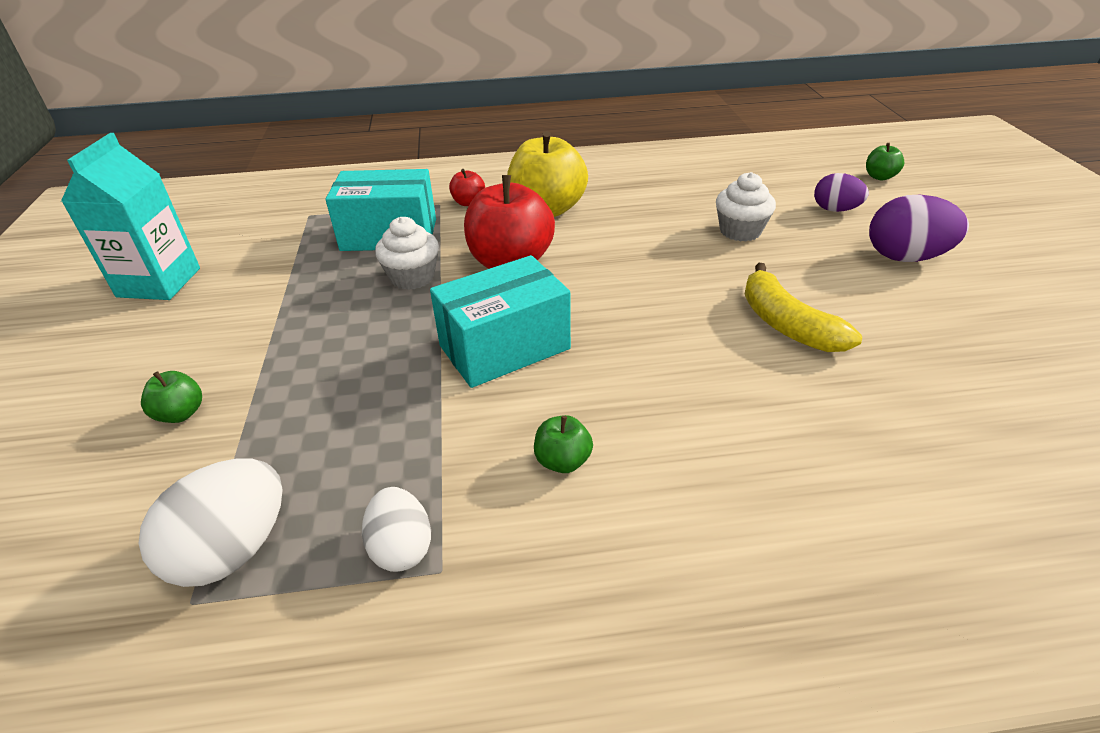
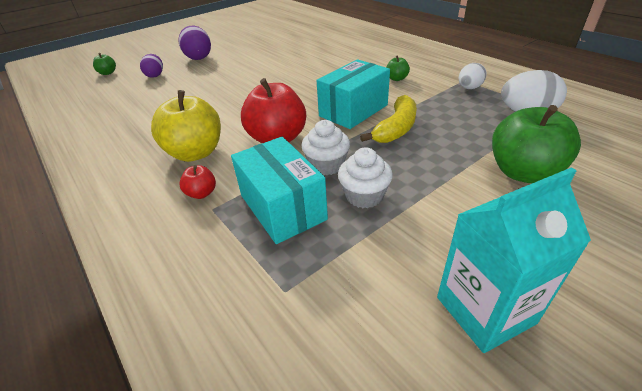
camera: 120 degrees left, 0 degrees up
(181, 413) = (523, 172): green apple -> green apple, size x2.17
(504, 347) = (353, 110): turquoise box -> turquoise box turned 75 degrees counterclockwise
(740, 231) = (193, 89): white cupcake -> white cupcake (364, 196)
(786, 324) = (272, 66): yellow banana -> yellow banana (396, 128)

